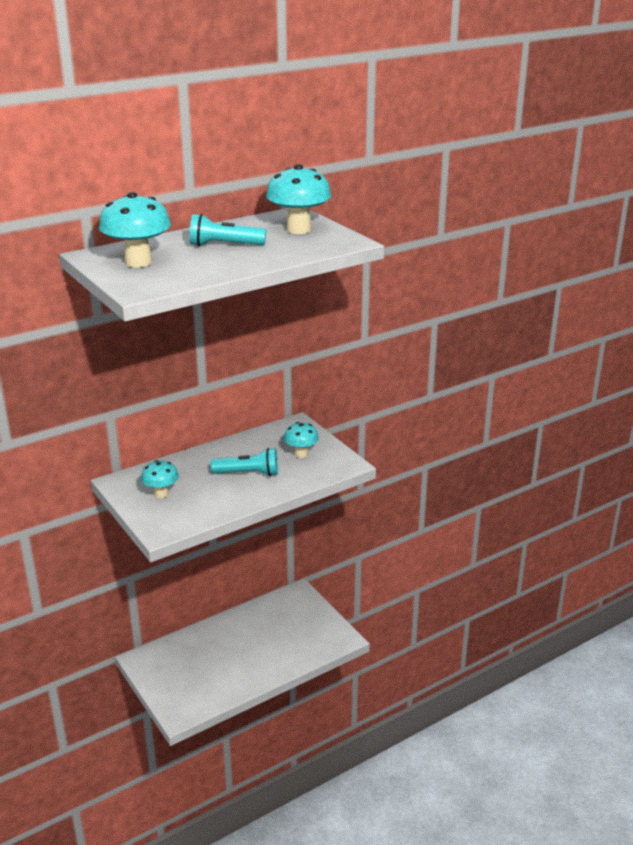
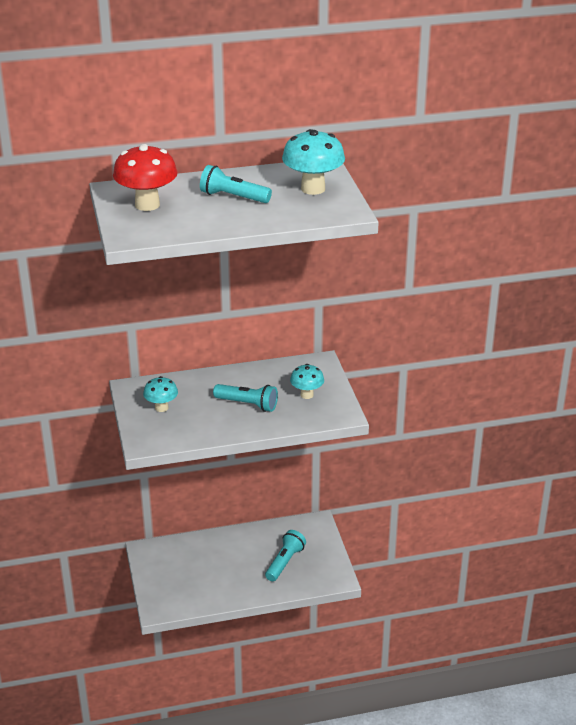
camera: 20 degrees right, 5 degrees up
(138, 262) = (147, 205): turquoise mushroom -> red mushroom
(285, 636) = (284, 562): none -> turquoise flashlight

